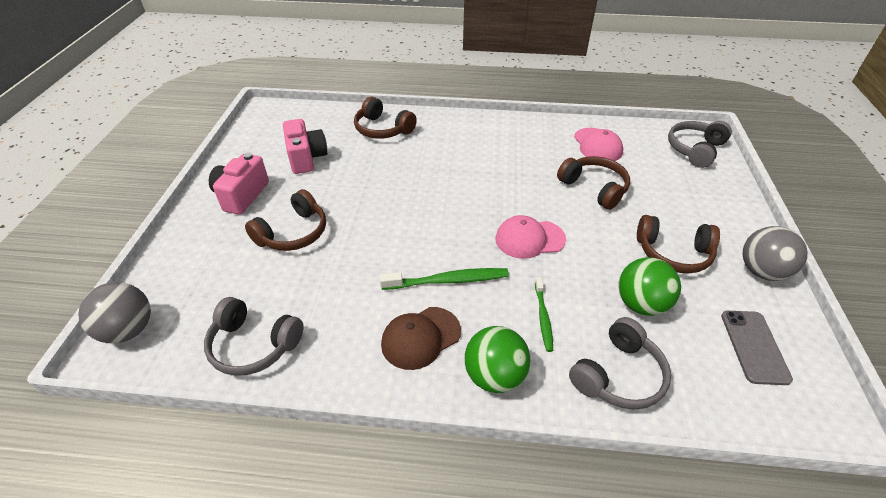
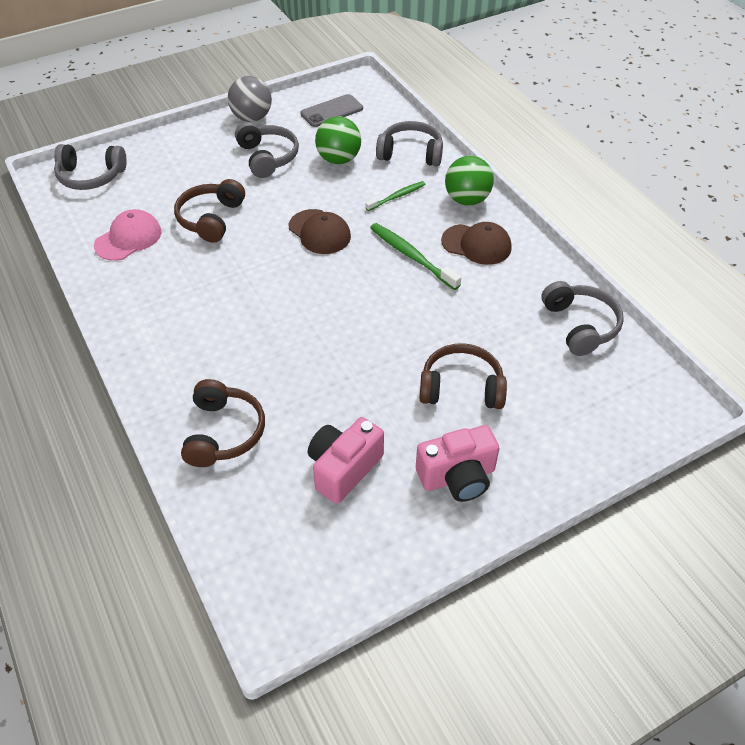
camera: 125 degrees left, 5 degrees up
(128, 330) = (660, 413): grey ball -> none
(529, 239) = (319, 232): pink cap -> brown cap
(673, 253) = (267, 157): brown headphones -> grey headphones

